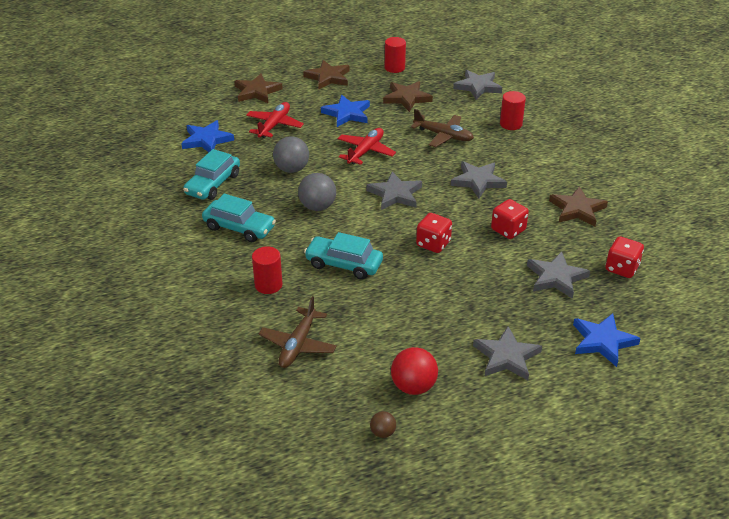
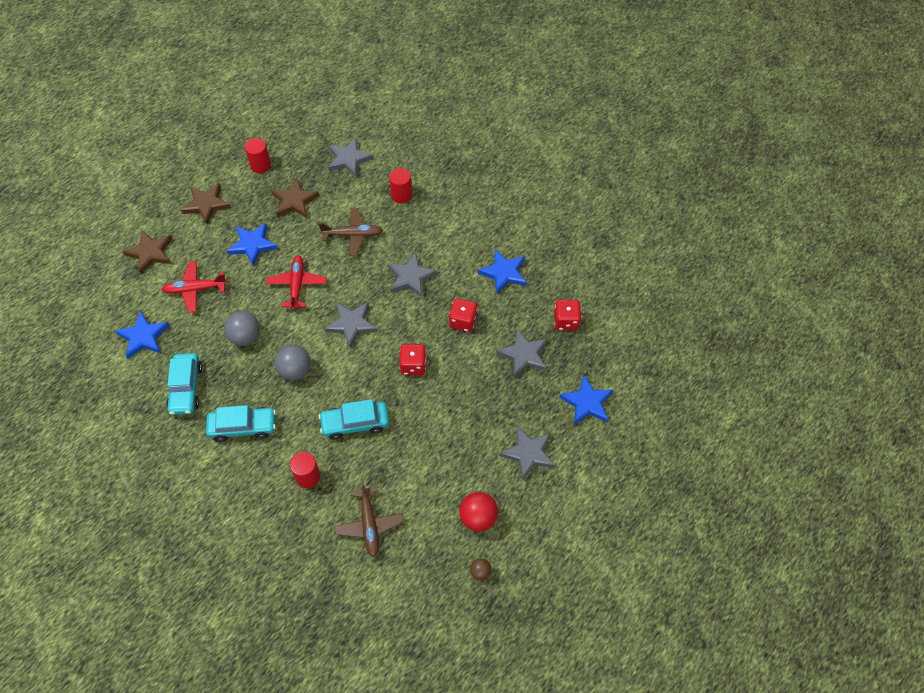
camera: 30 degrees left, 20 degrees up
(274, 125) = (195, 289): red plane -> red plane turned 90 degrees counterclockwise
(577, 209) = (503, 273): brown star -> blue star

